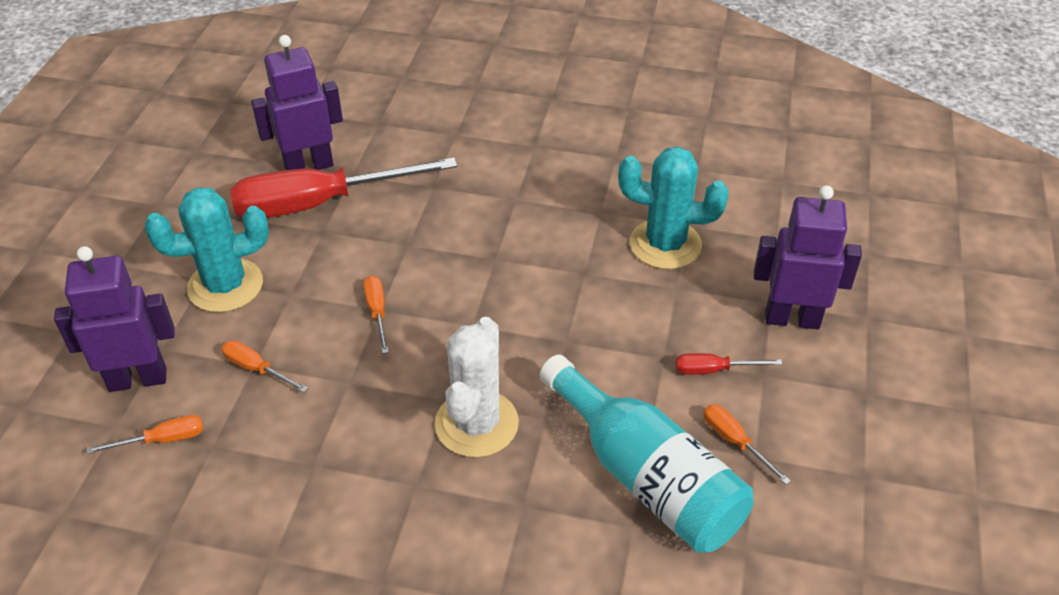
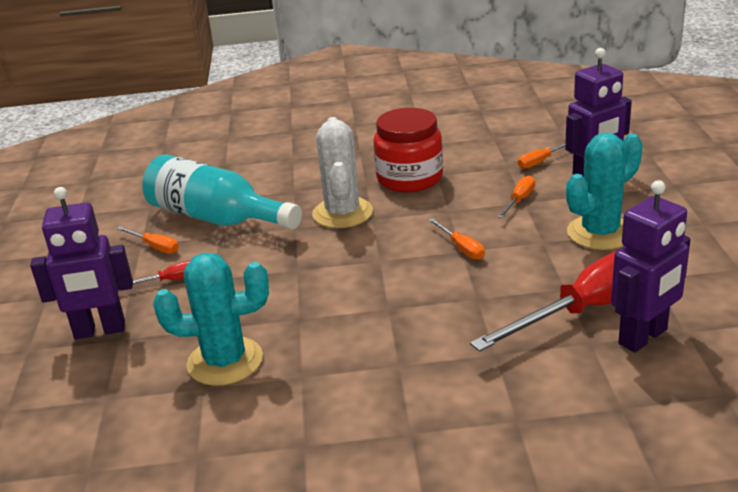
camera: 165 degrees right, 15 degrees down
(256, 369) = (519, 200): orange screwdriver -> orange screwdriver turned 75 degrees counterclockwise
(353, 469) = (409, 178): none -> red jar

